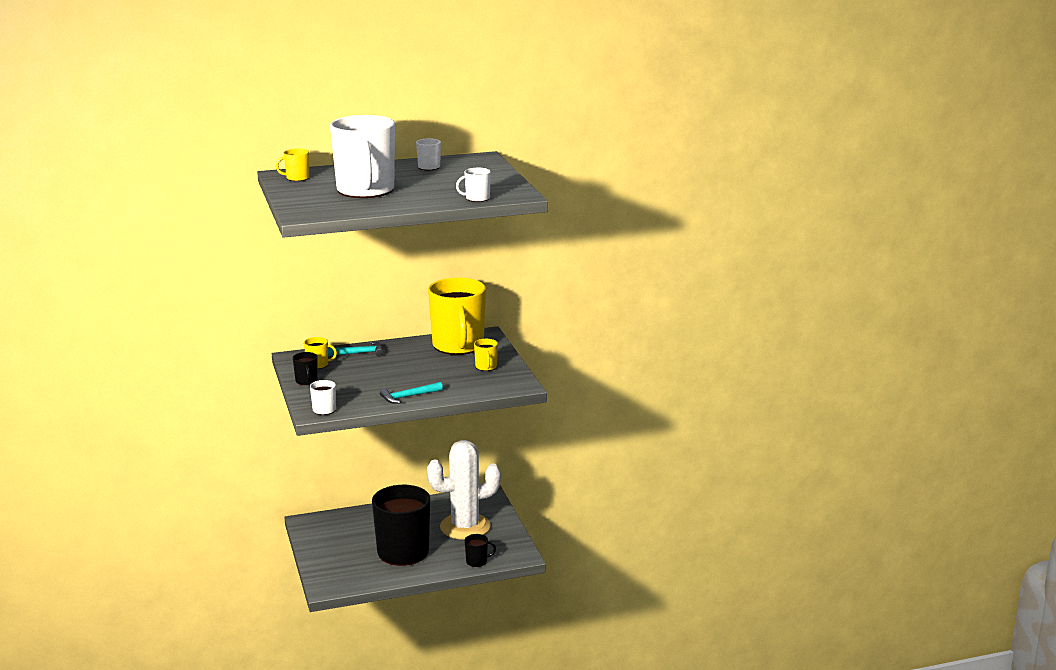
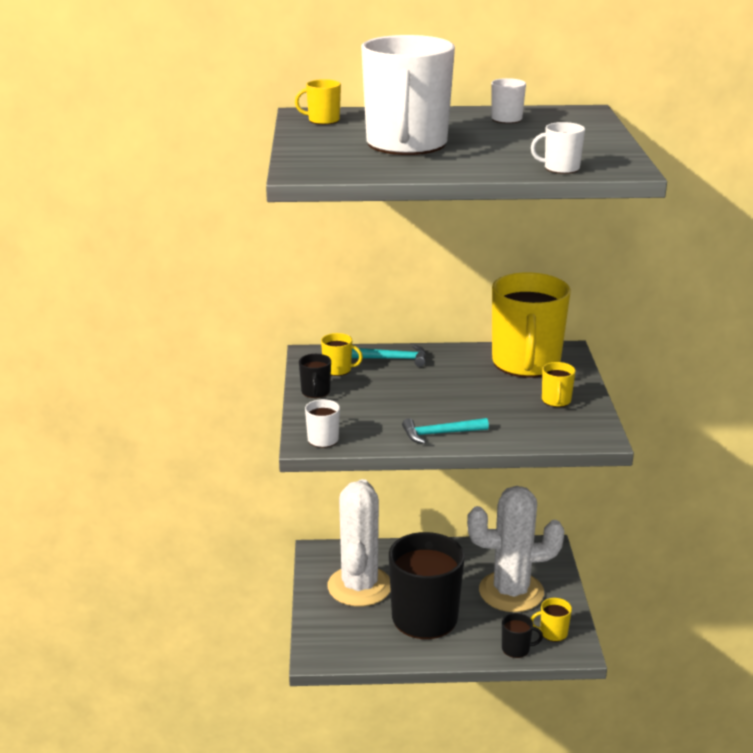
camera: 15 degrees right, 5 degrees up
(346, 539) = (359, 586): none -> white cactus
(502, 548) = (553, 633): none -> yellow mug

